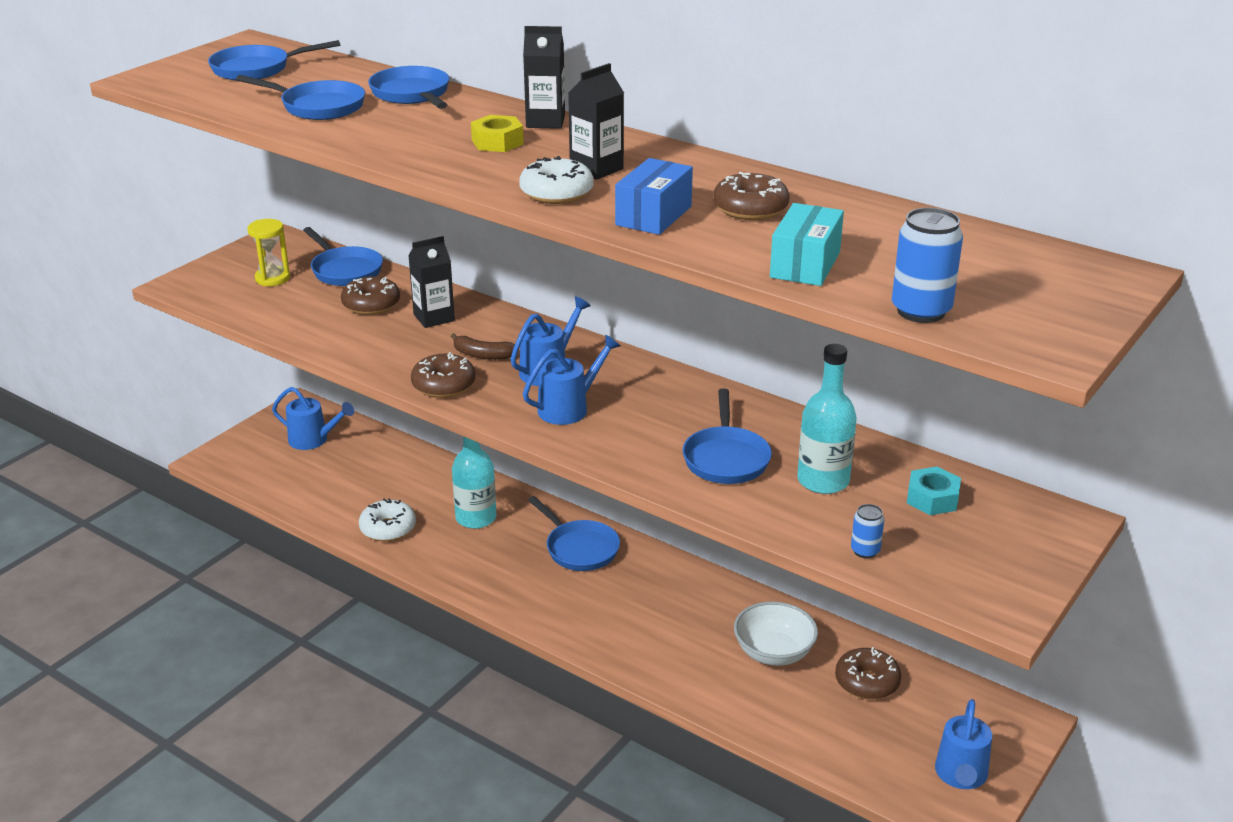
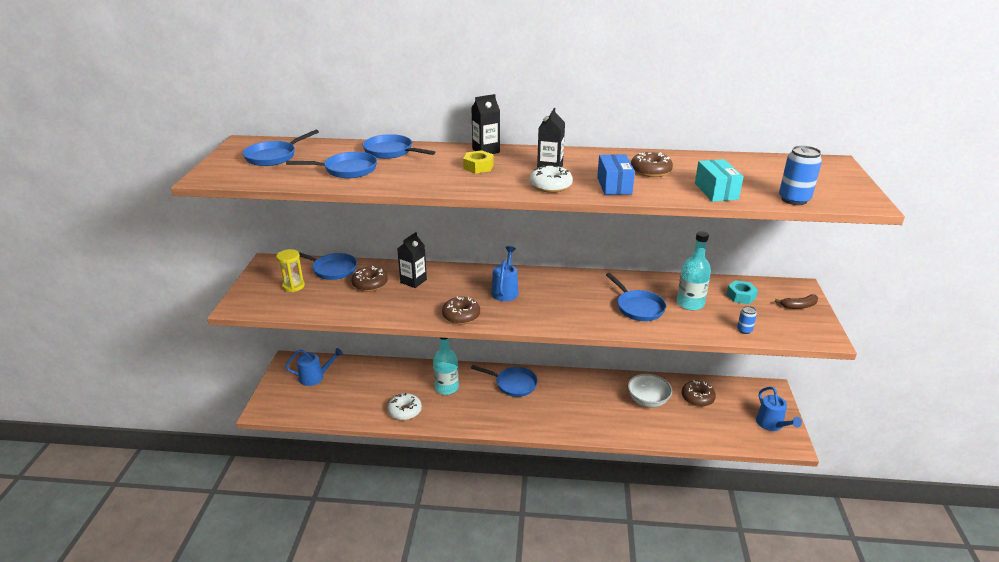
camera: 30 degrees left, 0 degrees up
(483, 355) = (463, 293): brown banana -> brown banana (799, 306)
(569, 408) = (538, 307): blue watering can -> none

